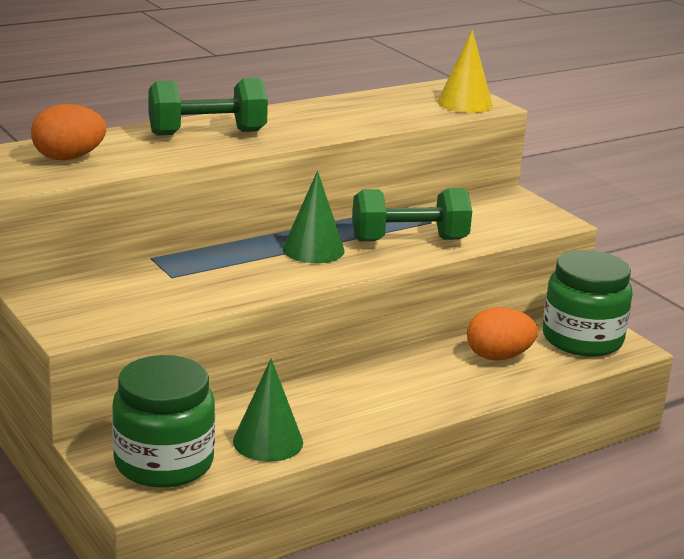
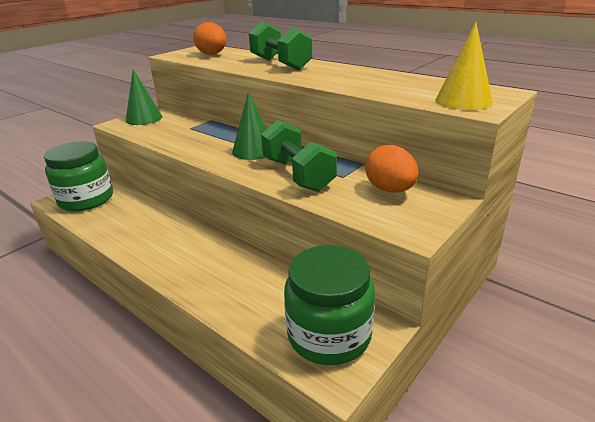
camera: 75 degrees right, 5 degrees up
(268, 441) = (111, 221): green cone -> green cone (144, 118)
(498, 357) = (263, 288): orange egg -> orange egg (390, 190)

